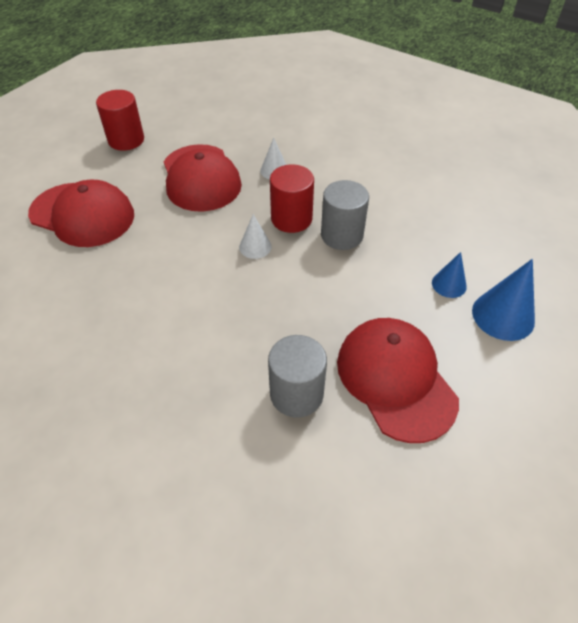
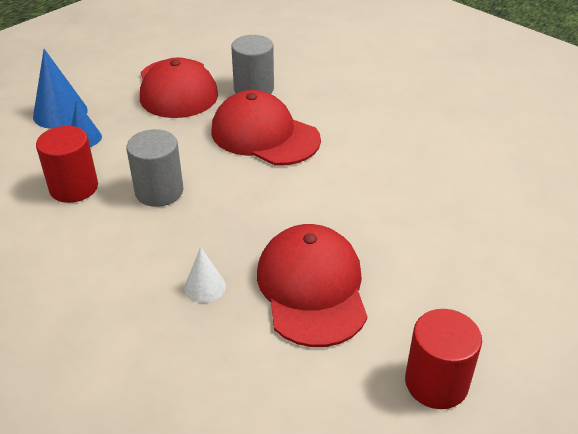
camera: 170 degrees left, 10 degrees down
(82, 215) = (466, 252): red cap -> red cap (264, 135)
(255, 247) = (258, 191): white cone -> none
(291, 219) = (207, 216): red cylinder -> red cylinder (74, 188)

